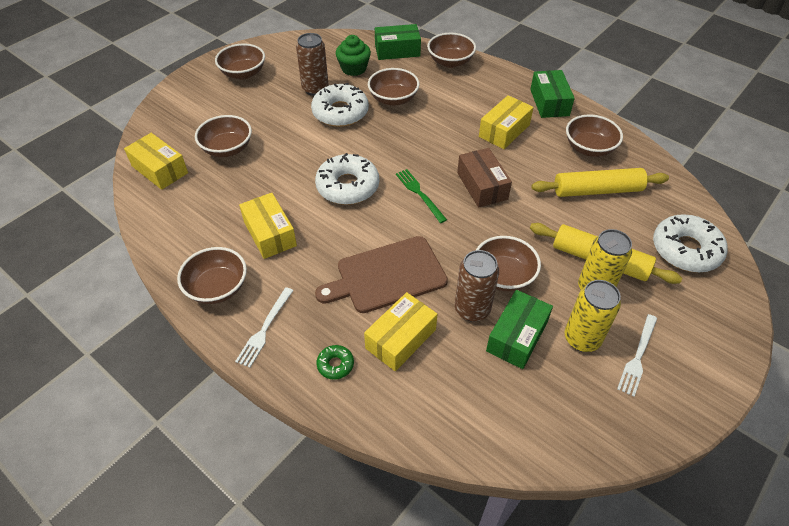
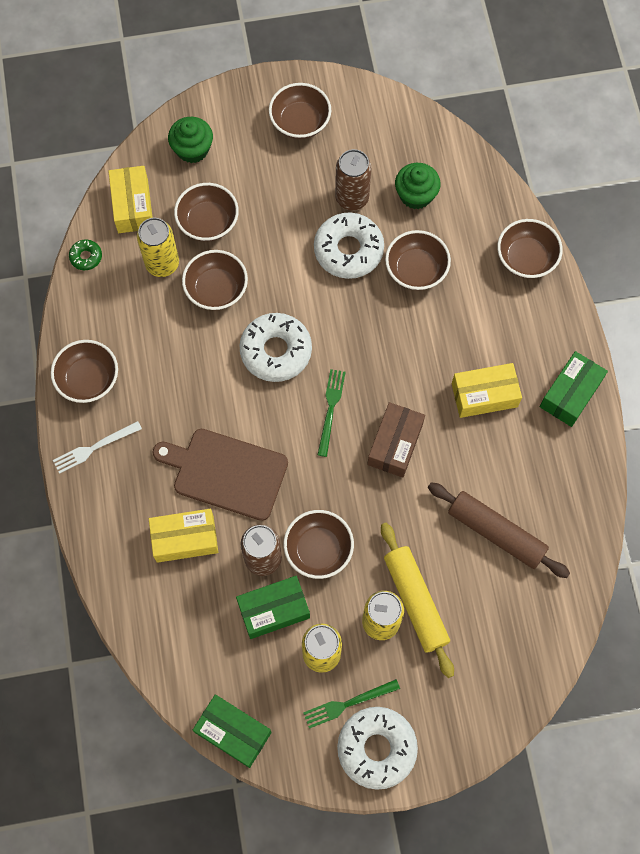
camera: 40 degrees right, 20 degrees up
(179, 120) = (192, 149): none -> green cupcake
(214, 187) = (162, 264): none -> yellow can
(270, 234) = (169, 354): yellow box -> none
(335, 365) = (119, 521): green donut -> green donut (86, 257)
(397, 50) = (486, 199): green box -> green box (233, 732)
(589, 148) = (544, 481): brown bowl -> brown bowl (216, 289)
(597, 190) = (496, 532): yellow rolling pin -> brown rolling pin
(637, 356) = (348, 703): white fork -> green fork
(685, 250) = (502, 654): white donut -> white donut (376, 748)

